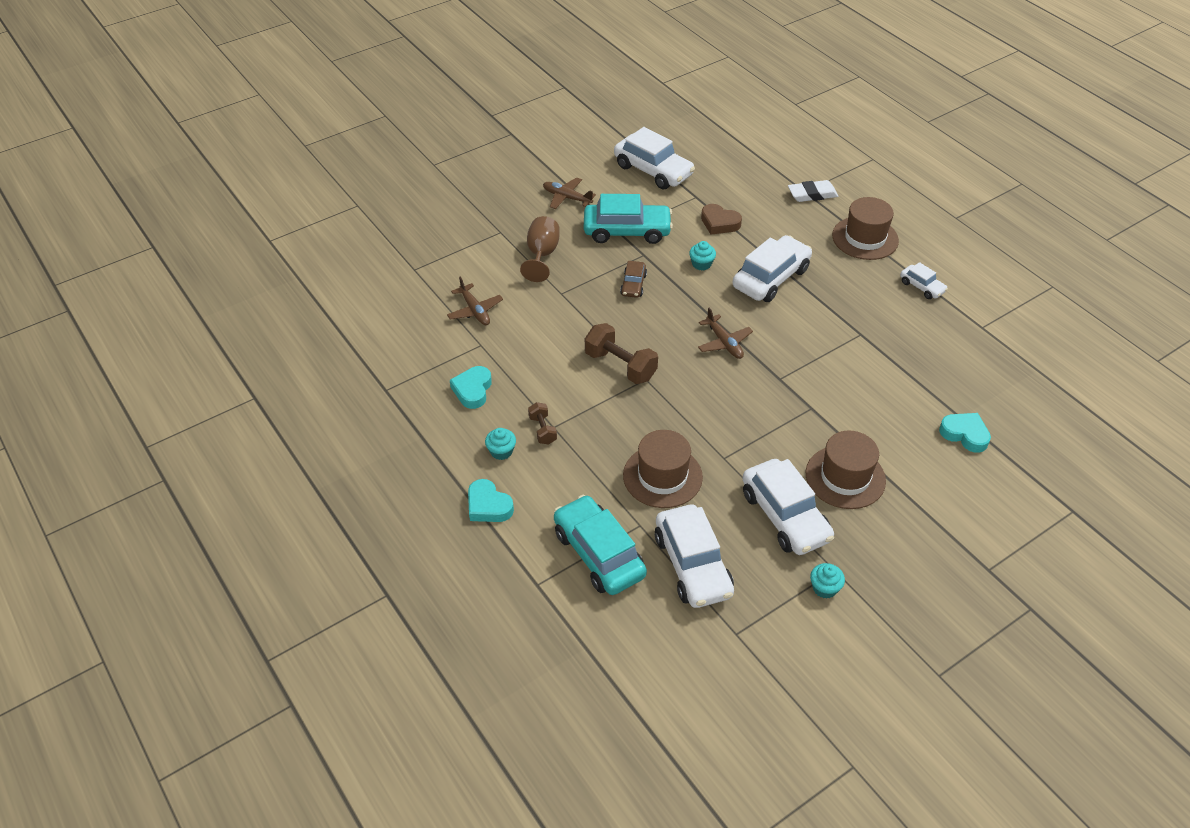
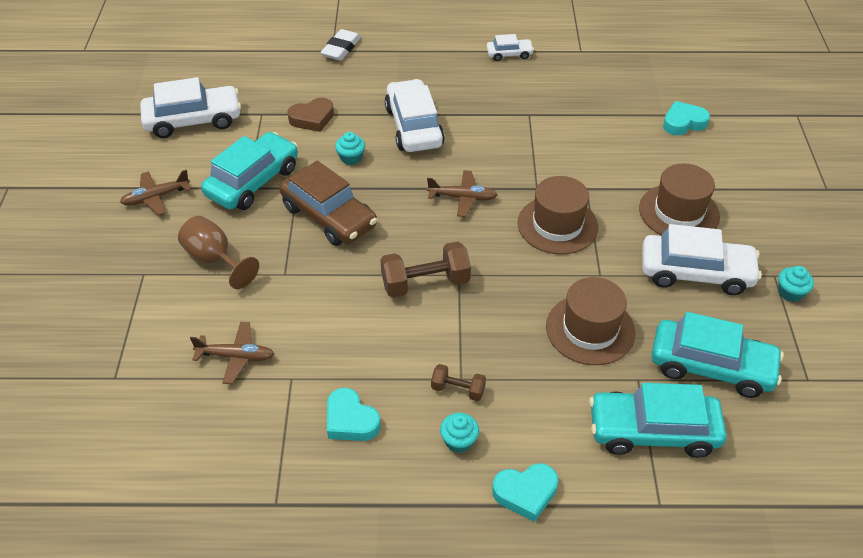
camera: 55 degrees left, 0 degrees up
(633, 285) = (329, 216): brown car -> brown car, size x1.95
(693, 565) = (711, 366): white car -> turquoise car
(865, 238) = (424, 51): brown hat -> brown hat (557, 225)

